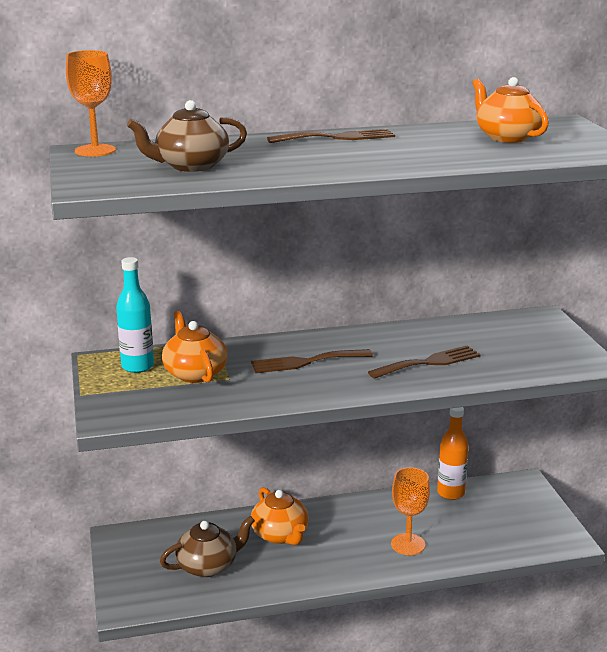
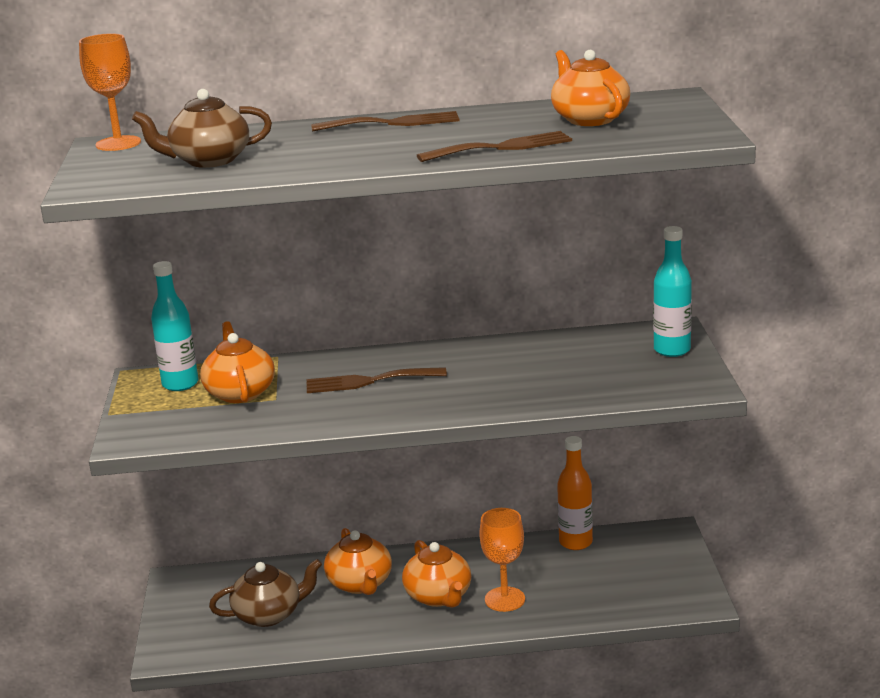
camera: 10 degrees right, 0 degrees up
(351, 544) = (438, 596): none -> orange teapot
(429, 362) = (510, 383): brown fork -> brown fork (502, 147)
(550, 333) = (672, 350): none -> turquoise bottle

